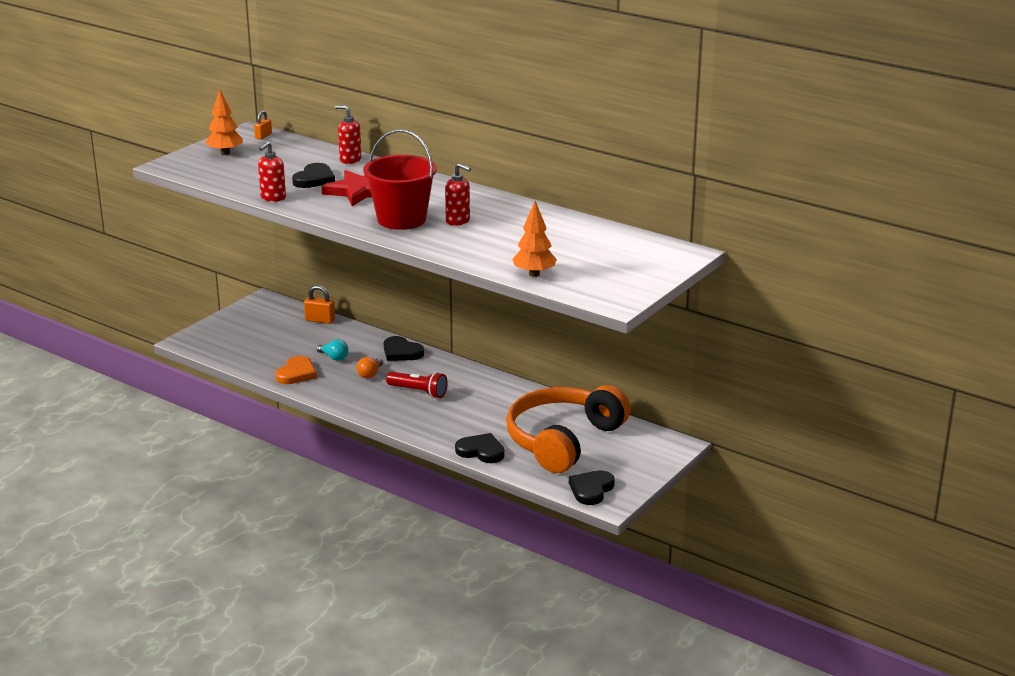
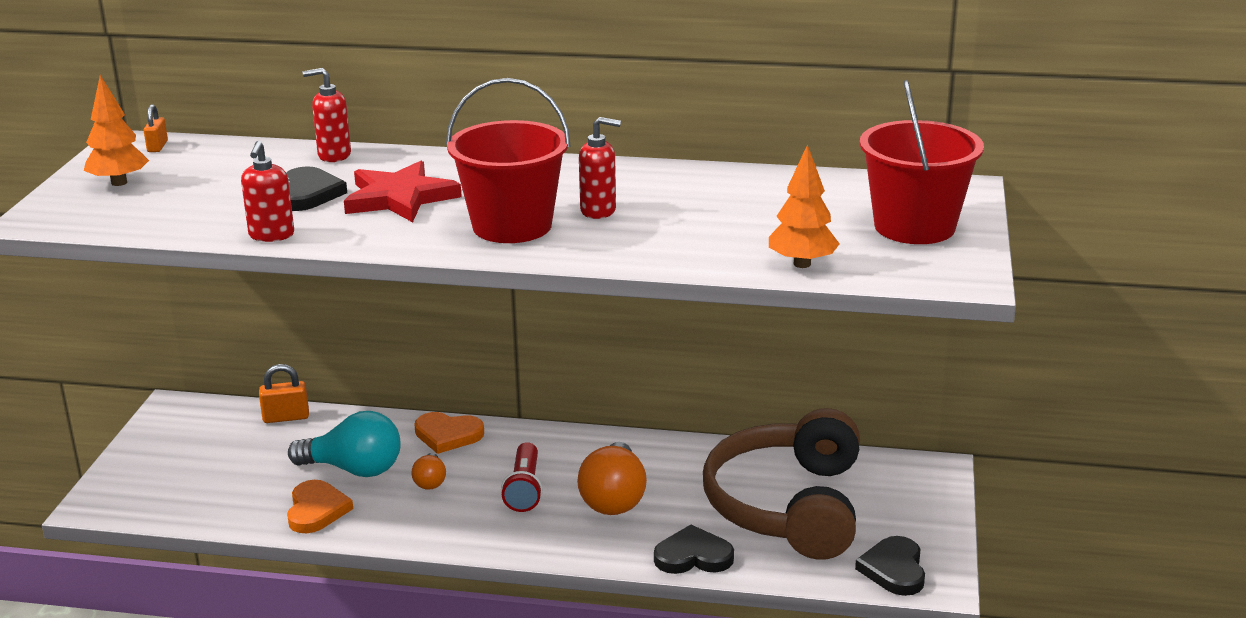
camera: 25 degrees left, 0 degrees up
(334, 357) = (354, 469): turquoise light bulb -> turquoise light bulb, size x1.95
(401, 352) = (448, 435): black heart -> orange heart
(418, 392) = (524, 489): red flashlight -> red flashlight turned 90 degrees clockwise
(465, 410) = (614, 498): none -> orange light bulb
(563, 440) = (788, 506): orange headphones -> brown headphones
(627, 268) = (914, 227): none -> red bucket

